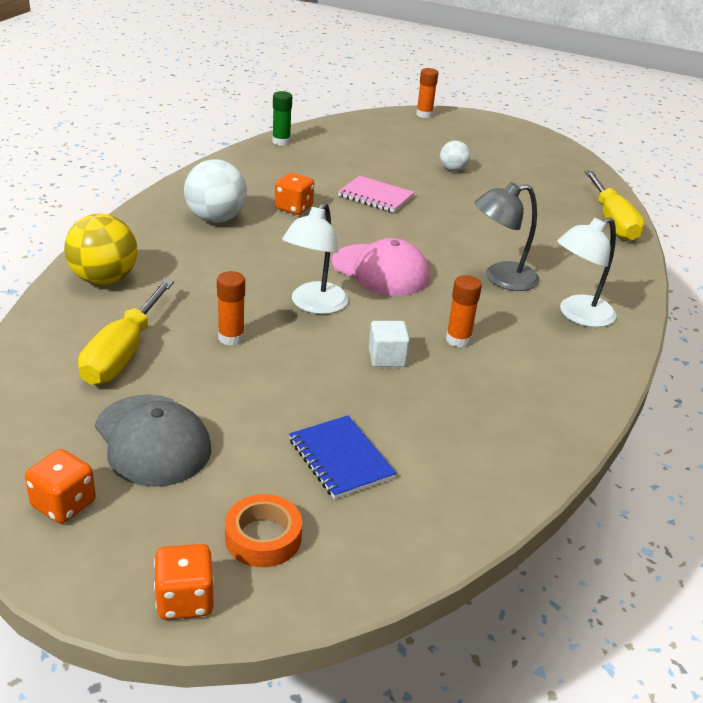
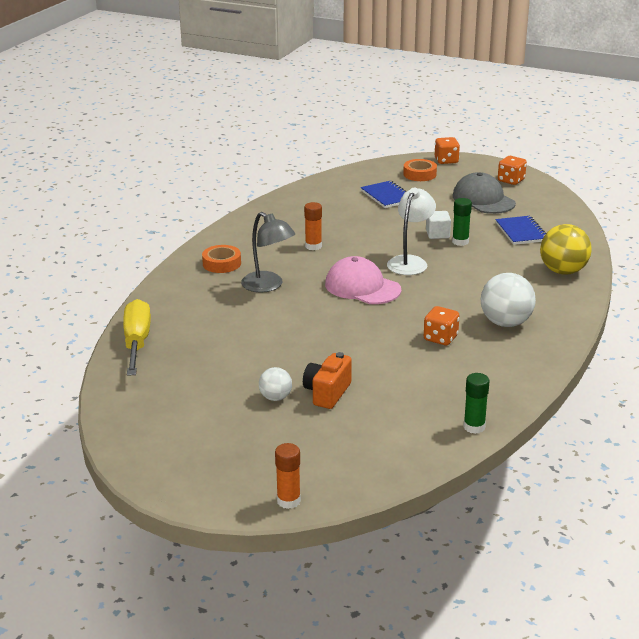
camera: 175 degrees left, 5 degrees down
(123, 353) = (521, 232): yellow screwdriver -> blue notebook
(231, 338) = (460, 242): orange glue stick -> green glue stick
(375, 196) = (363, 356): pink notebook -> none
(387, 357) = (361, 236): white cube -> white cube (437, 234)
(407, 170) = (327, 393): none -> orange camera
(501, 278) = (268, 286): grey lamp -> grey lamp turned 60 degrees clockwise
(578, 315) = (221, 263): white lamp -> orange tape

